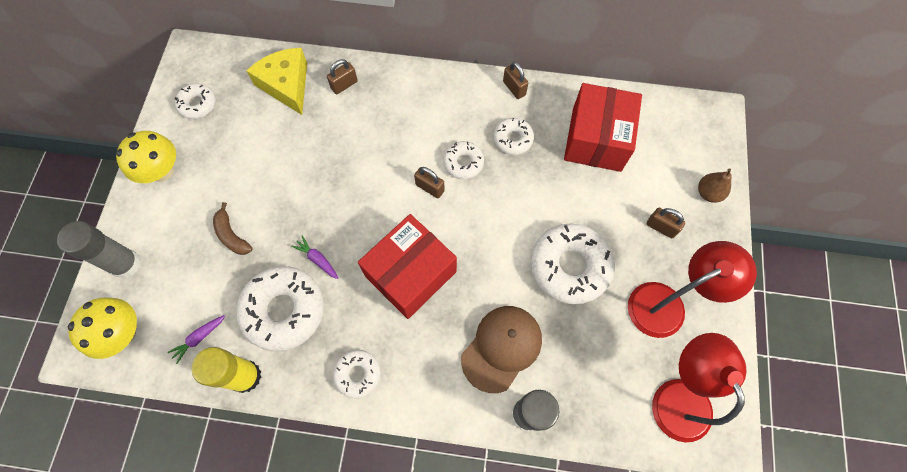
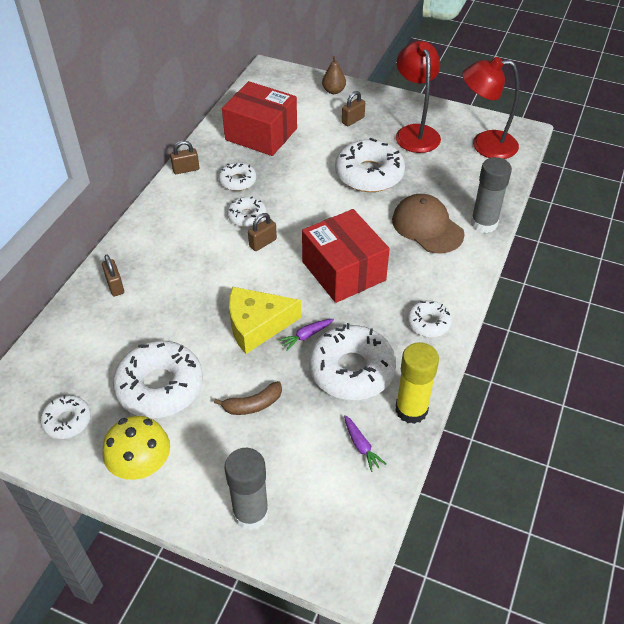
camera: 75 degrees left, 20 degrees down
(123, 333) = (335, 521): yellow mushroom -> none
(240, 157) = (160, 386): none -> white donut
(286, 85) = (87, 334): yellow cheese -> yellow cheese (257, 325)

